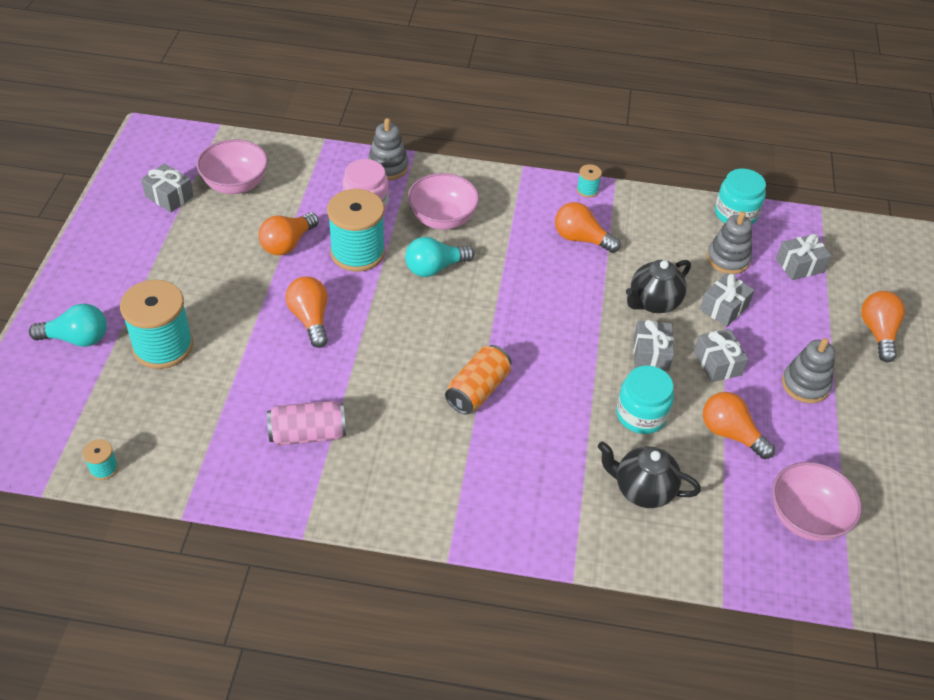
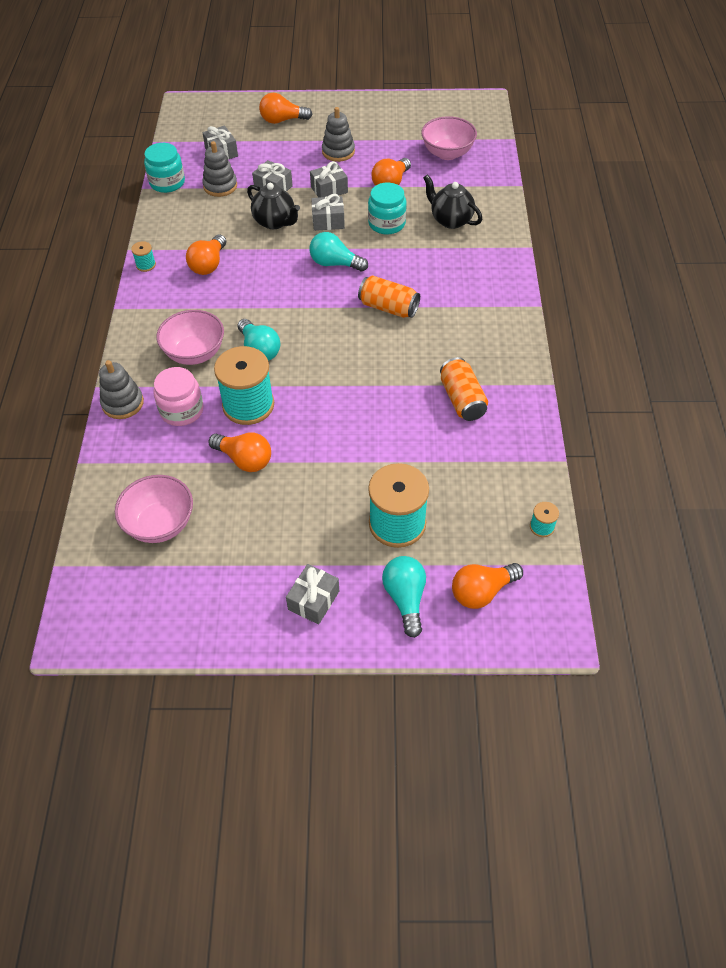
camera: 95 degrees left, 5 degrees up
(169, 196) = (185, 580): grey gift -> grey gift (313, 600)
(308, 434) = (462, 399): pink can -> orange can
(310, 319) = (338, 423): orange light bulb -> orange light bulb (482, 591)
(567, 350) = (335, 263): none -> turquoise light bulb
(642, 490) = (450, 220): black teapot -> black teapot turned 120 degrees clockwise

